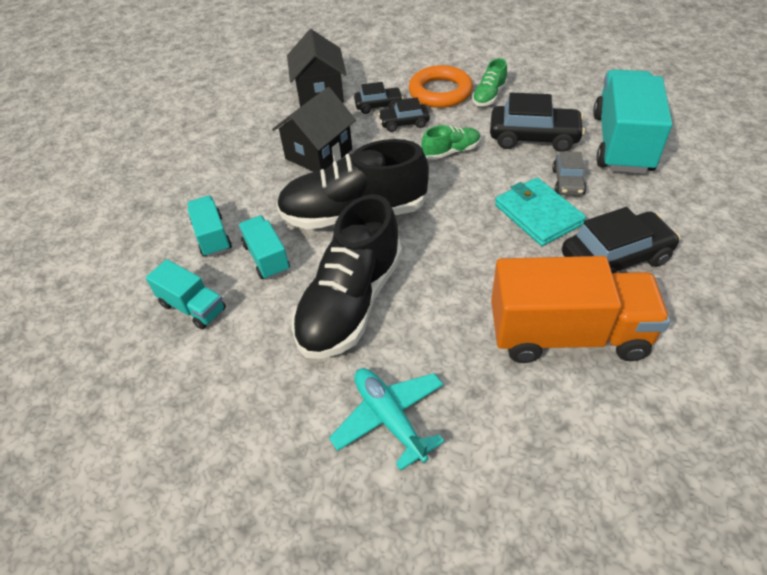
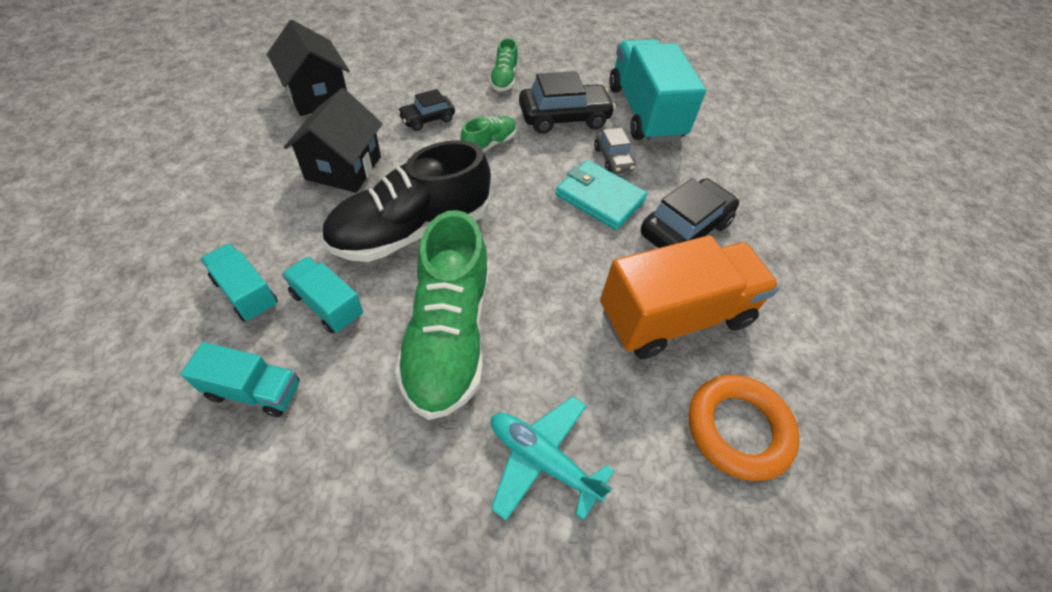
camera: 30 degrees left, 5 degrees up
(351, 302) = (448, 336): black shoe -> green shoe
(378, 105) = (391, 103): black car -> none
(440, 92) = (452, 80): orange ring -> orange ring (738, 429)

